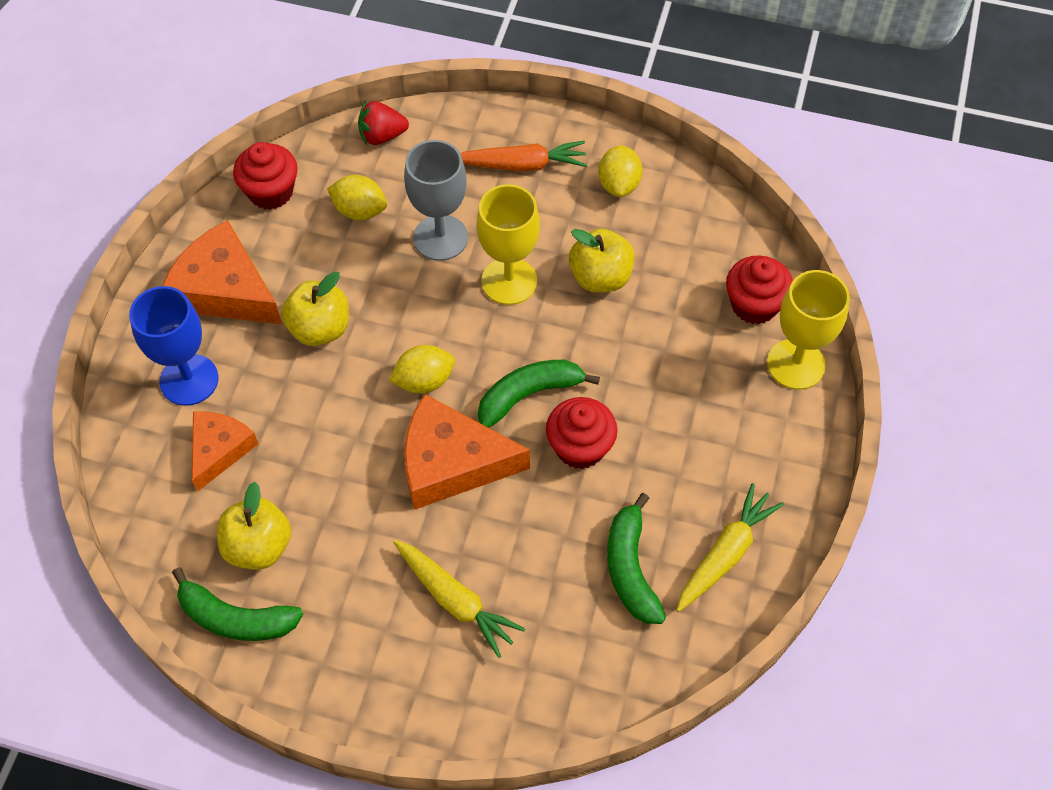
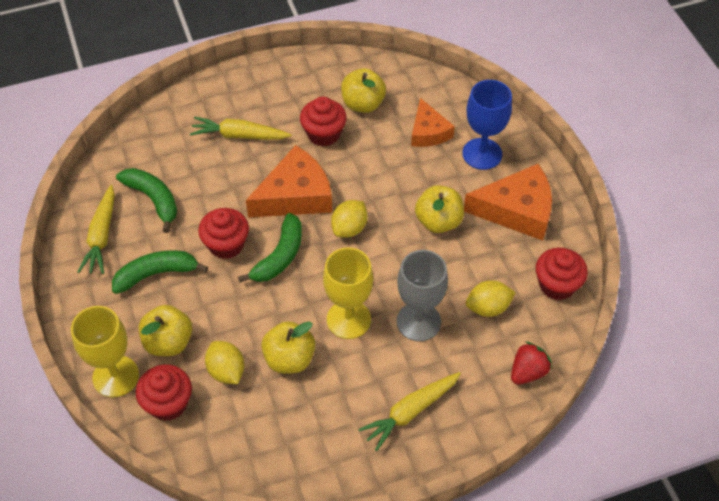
camera: 145 degrees right, 5 degrees down
(235, 618) = (344, 72): green banana -> green banana (156, 274)
(347, 531) = (323, 134): none -> red cupcake
(521, 165) = (410, 412): orange carrot -> yellow carrot
(619, 184) = (327, 441): yellow lemon -> yellow lemon (226, 371)
(717, 368) = (168, 342): none -> yellow apple

